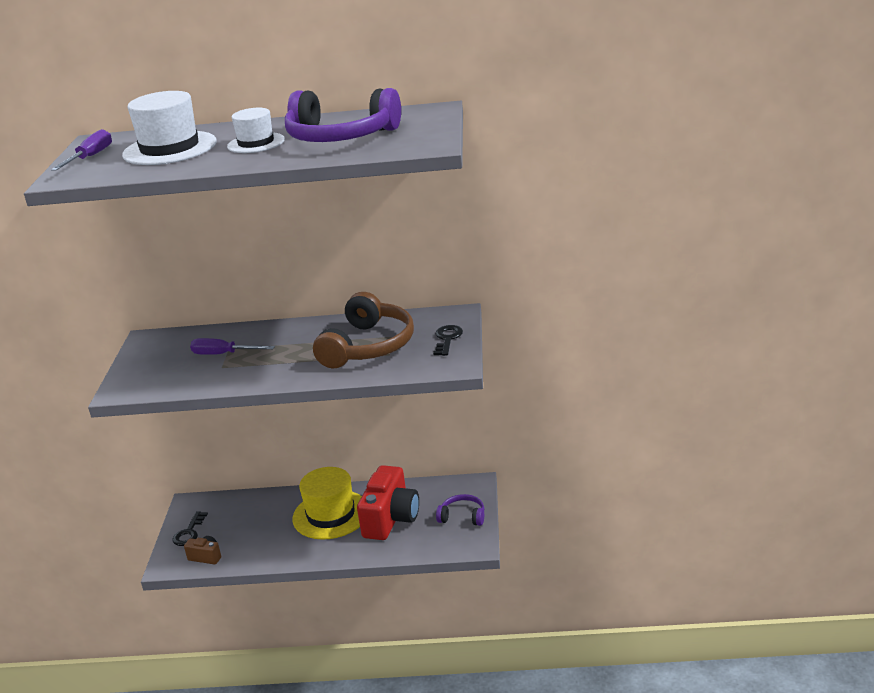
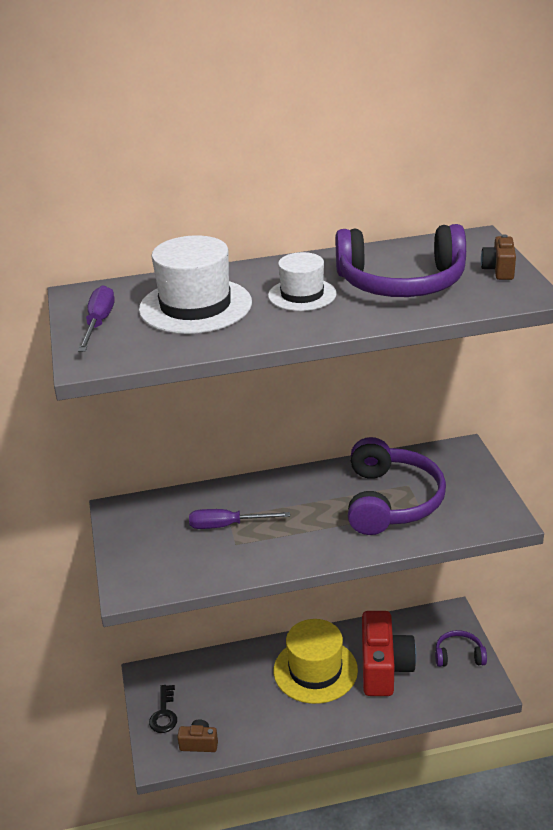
camera: 15 degrees left, 5 degrees up
(368, 346) = (391, 501): brown headphones -> purple headphones
(428, 130) = (499, 270): none -> brown camera
(447, 339) = (473, 484): black key -> none

